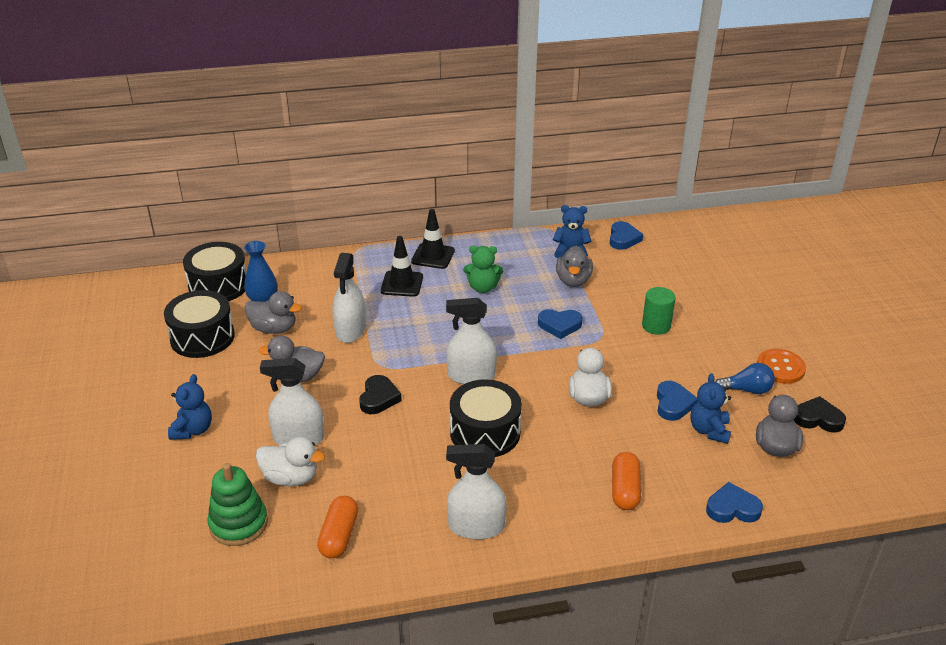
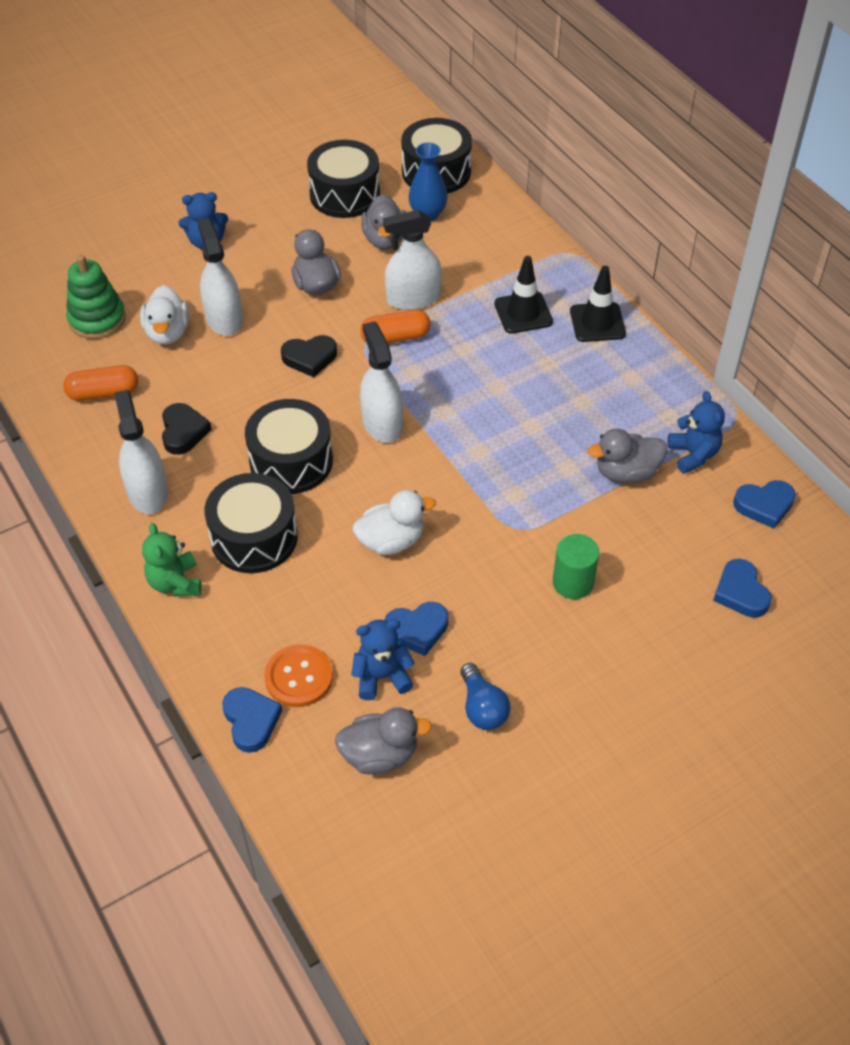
camera: 70 degrees right, 15 degrees up
(482, 288) = (558, 387): green teddy bear -> green teddy bear (175, 582)
(554, 470) = (254, 537): none -> black drum
(559, 325) = (520, 481): blue heart -> blue heart (740, 592)
(624, 490) = (245, 609): orange capsule -> orange capsule (395, 337)
(780, 368) = (551, 743): orange button -> orange button (299, 677)
(818, 418) = (458, 800): black heart -> black heart (183, 432)

